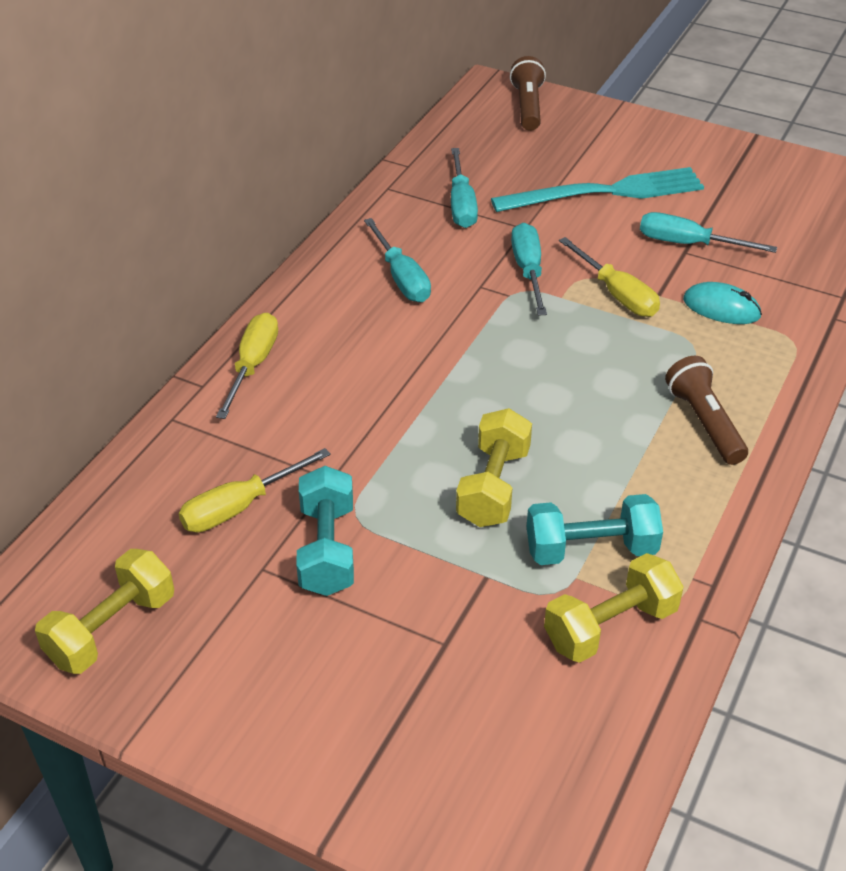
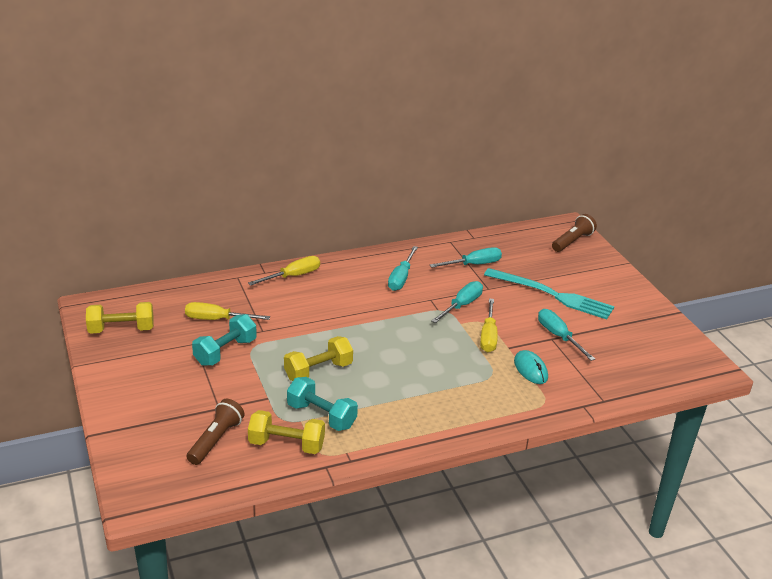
camera: 40 degrees right, 10 degrees down
(461, 204) = (473, 264): turquoise screwdriver -> turquoise screwdriver turned 150 degrees counterclockwise
(704, 422) = (446, 405): brown flashlight -> brown flashlight (216, 440)

